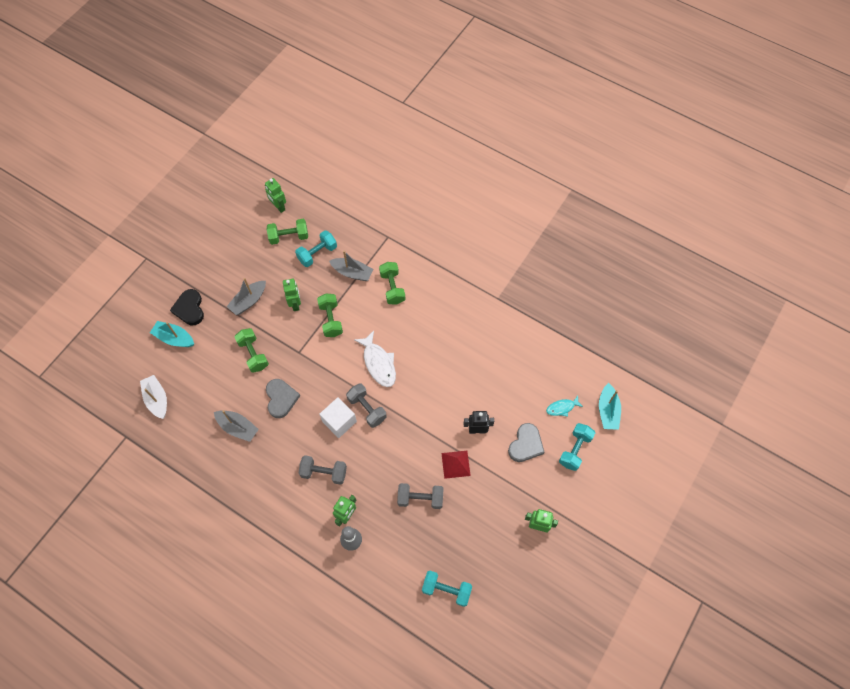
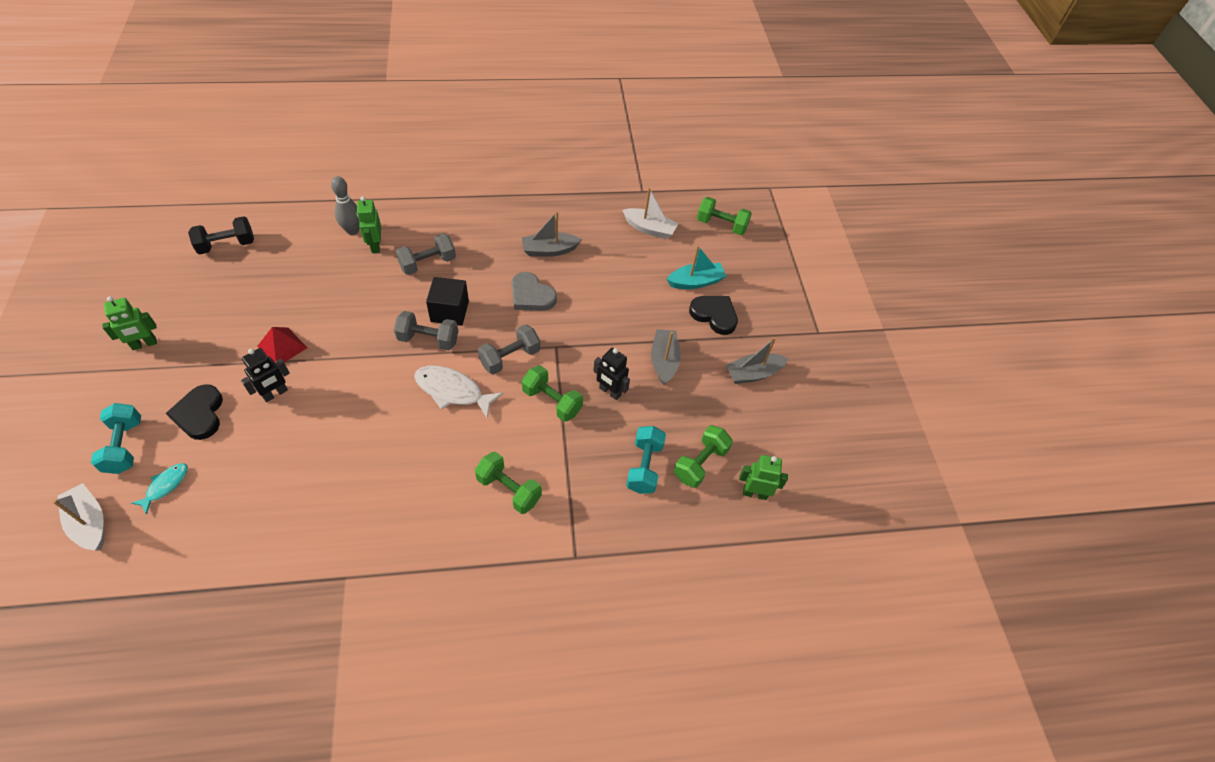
camera: 135 degrees right, 10 degrees down
(253, 354) = (601, 316): green dumbbell -> green dumbbell (721, 225)
(295, 304) = (610, 392): green robot -> black robot
(339, 421) = (449, 311): white cube -> black cube
(352, 273) = (578, 473): grey boat -> grey boat (753, 373)
(420, 498) = (304, 297): grey dumbbell -> grey dumbbell (510, 358)
(446, 590) = (227, 245): turquoise dumbbell -> black dumbbell
(525, 444) = (200, 414): grey heart -> black heart
(607, 411) = (89, 522): turquoise boat -> white boat

